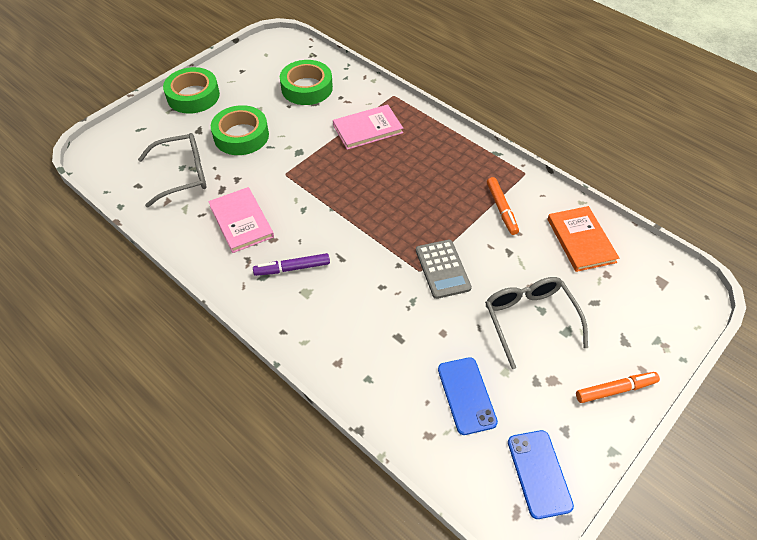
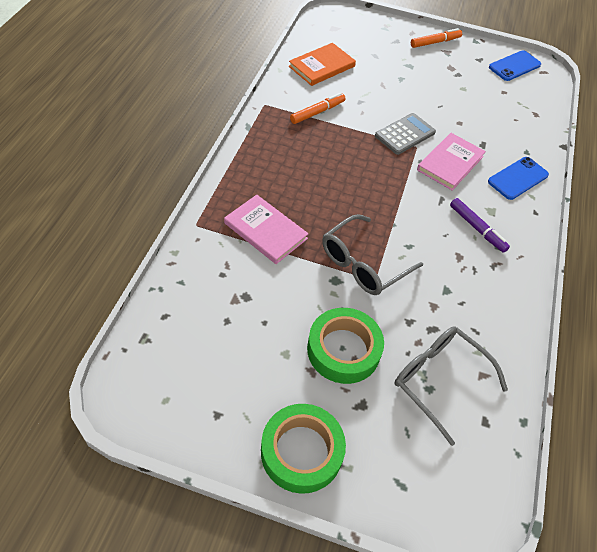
camera: 120 degrees left, 0 degrees up
(241, 221) = (458, 290): pink book -> pink book (450, 163)
(307, 88) = (220, 316): green tape -> none
(466, 395) = (495, 102): blue phone -> blue phone (518, 178)
(529, 319) = (414, 83): grey glasses -> grey glasses (363, 264)
(615, 390) = (435, 42): orange marker -> orange marker turned 105 degrees clockwise

